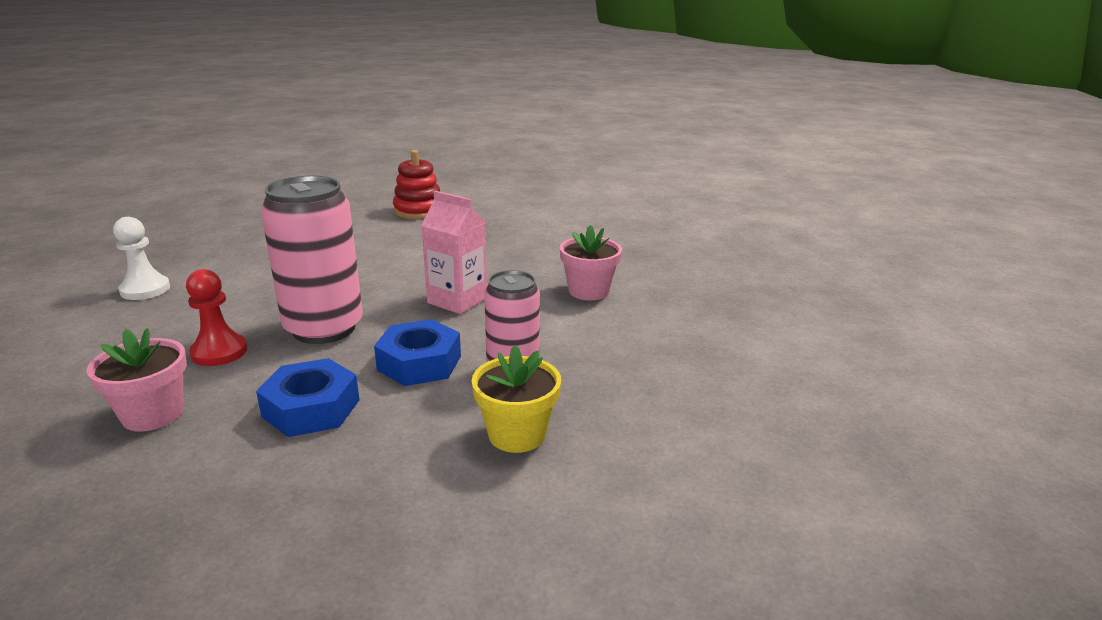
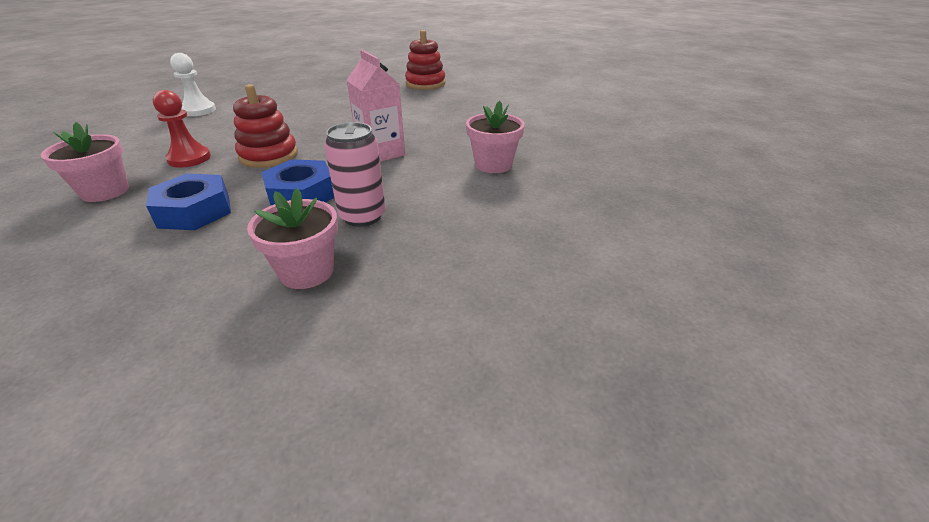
camera: 25 degrees right, 10 degrees up
(324, 328) = (269, 155): pink can -> red stacking toy
(517, 434) = (306, 272): yellow flower pot -> pink flower pot

